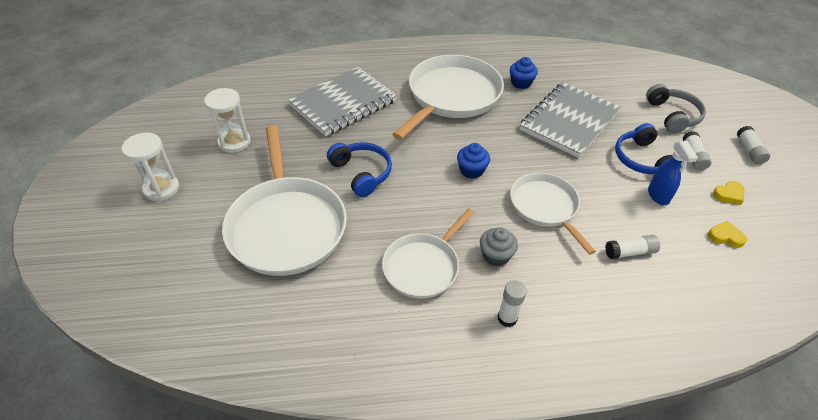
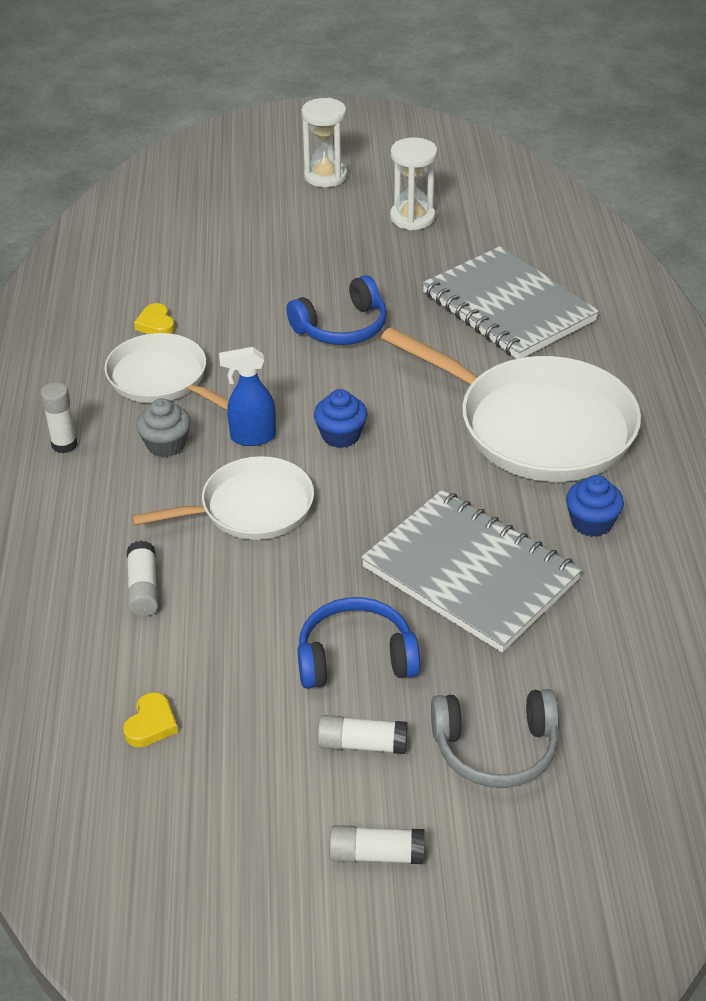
camera: 95 degrees right, 5 degrees down
(287, 226) = (249, 270): white pan -> none
(658, 196) = (258, 657): blue spray bottle -> blue spray bottle (252, 437)
(728, 194) = (250, 766): yellow heart -> yellow heart (156, 324)

